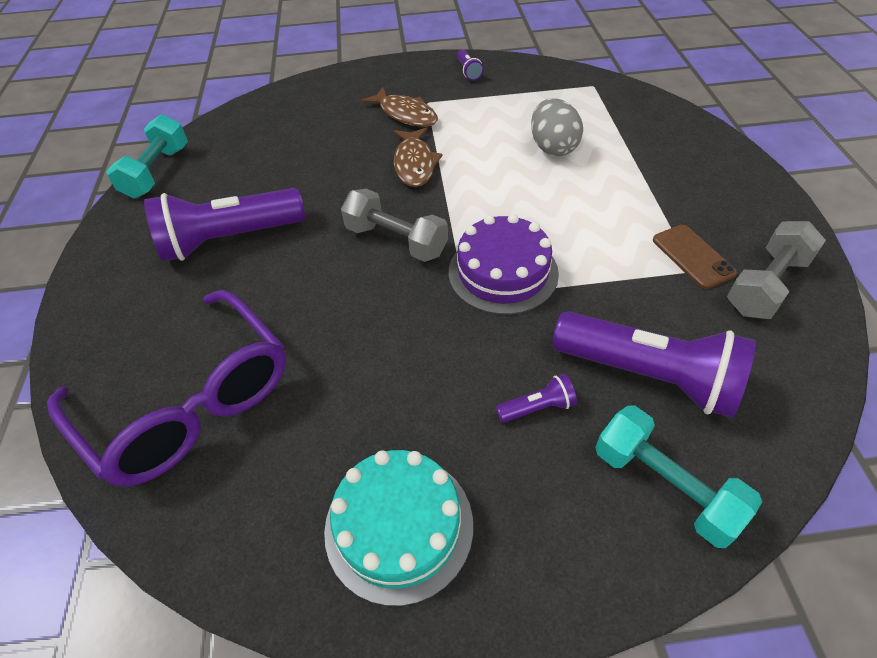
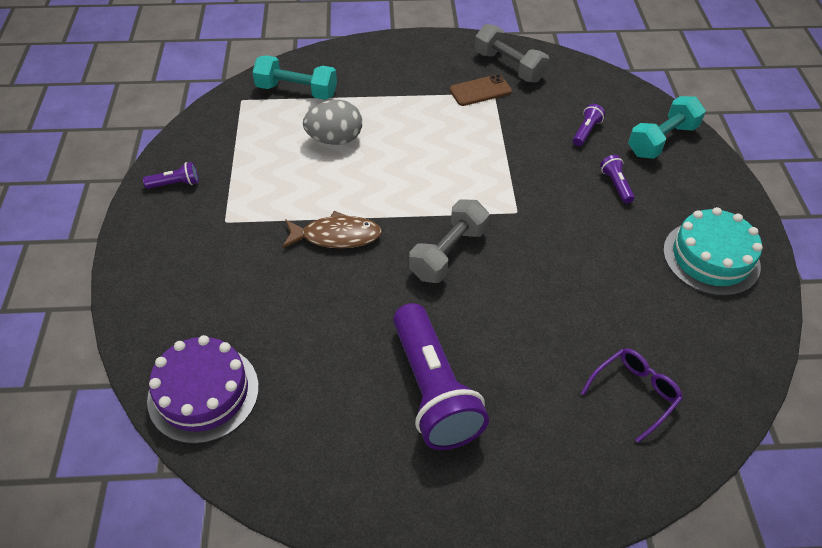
camera: 90 degrees left, 0 degrees up
(157, 172) = (293, 493): turquoise dumbbell -> turquoise dumbbell (296, 91)
(189, 401) = (634, 394): purple glasses -> purple glasses, size x0.47
(405, 114) = (243, 240): brown fish -> none
(503, 272) = (491, 188): purple cake -> purple cake (203, 393)
(648, 375) = (586, 131): purple flashlight -> purple flashlight, size x0.42

